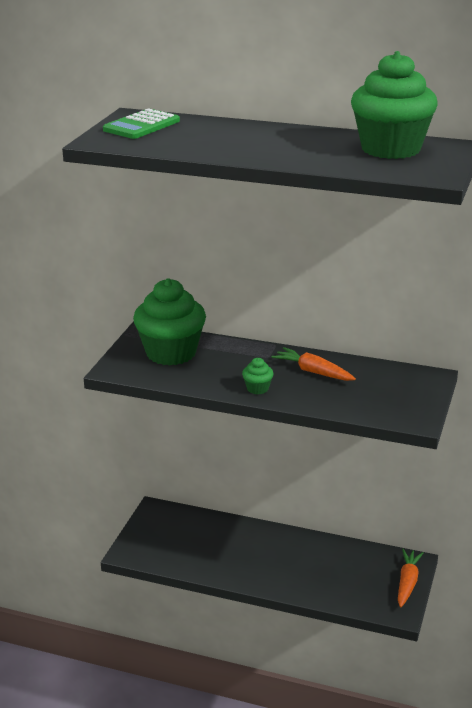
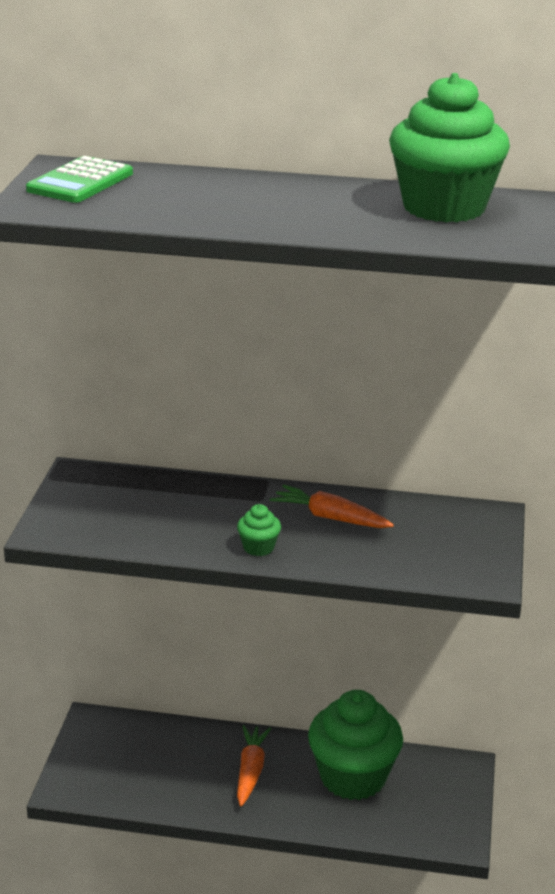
camera: 10 degrees left, 0 degrees up
(171, 353) = (123, 502): green cupcake -> green cupcake (353, 777)
(407, 583) = (462, 797): orange carrot -> orange carrot (250, 771)

